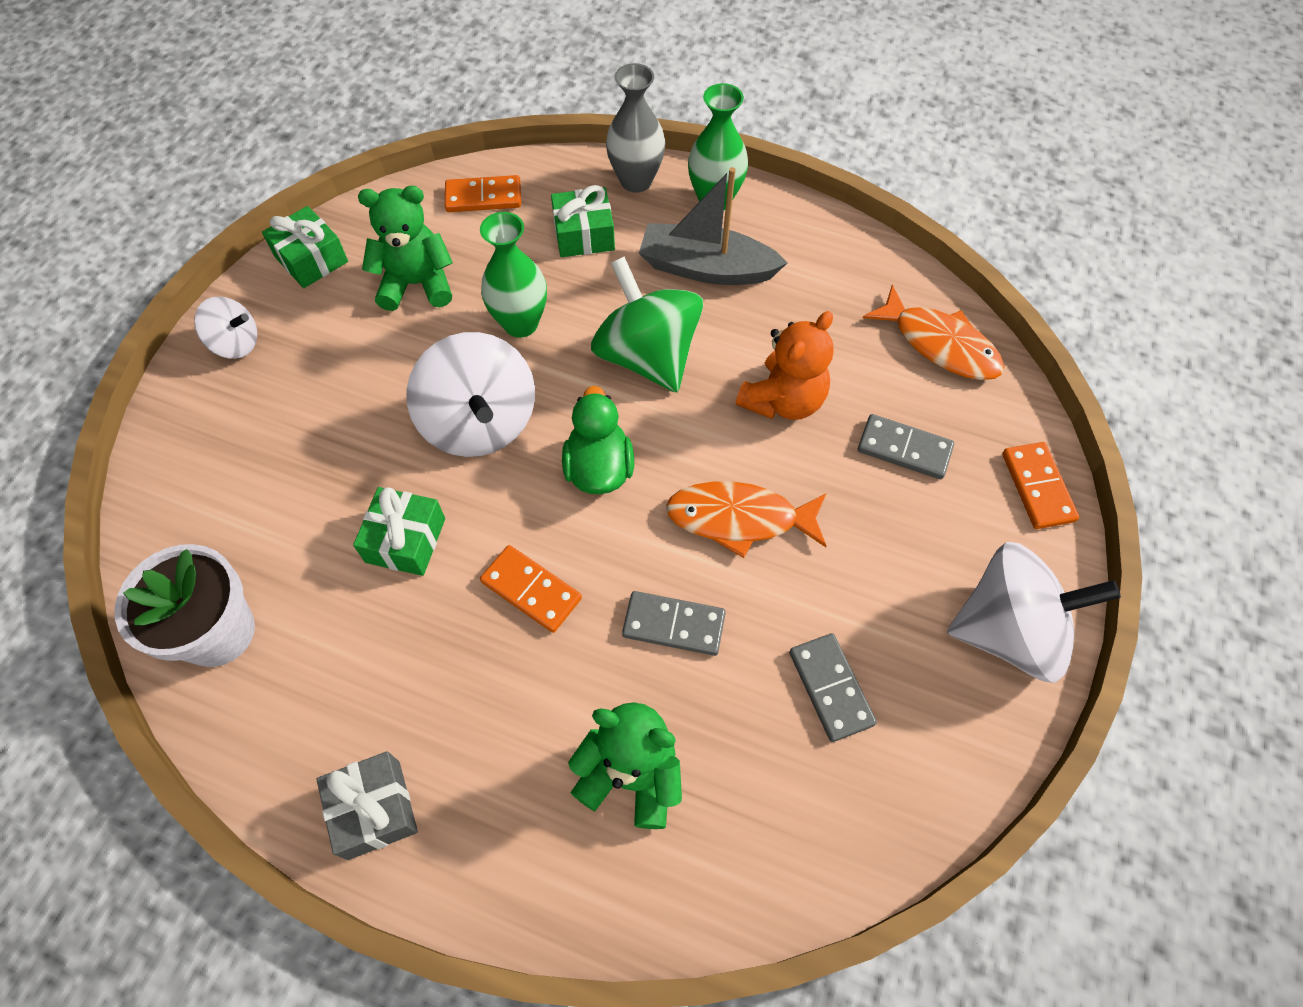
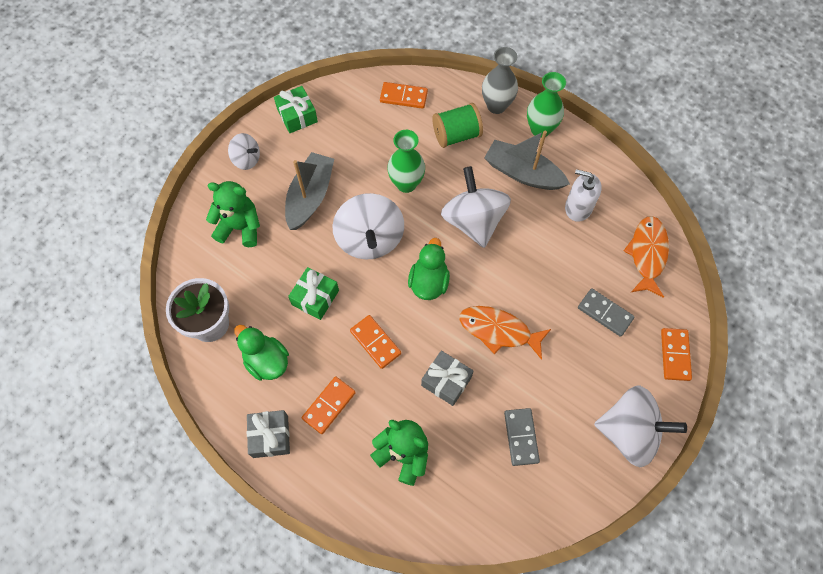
camera: 15 degrees right, 5 degrees up
(339, 672) = (266, 361): none -> green duck
(360, 378) = (310, 197): none -> grey boat
(417, 284) = (353, 145): green teddy bear -> green teddy bear (240, 227)
(472, 723) = (329, 405): none -> orange domino
(584, 235) = (456, 135): green gift -> green spool
(647, 356) = (473, 221): green spinning top -> white spinning top
(673, 625) = (446, 381): grey domino -> grey gift
(783, 400) = (544, 267): orange teddy bear -> none
(809, 300) = (578, 207): none -> white soap dispenser
(940, 344) = (647, 254): orange fish -> orange fish turned 135 degrees counterclockwise

